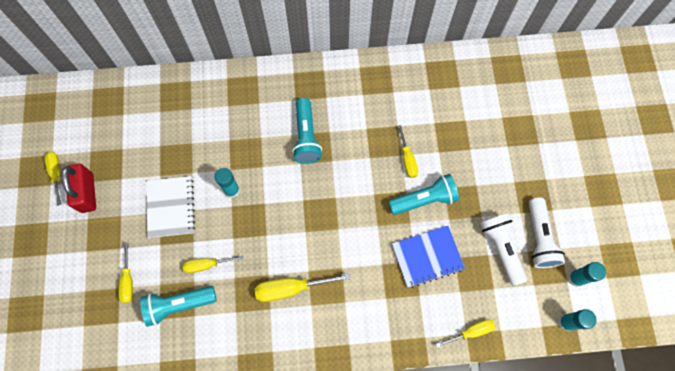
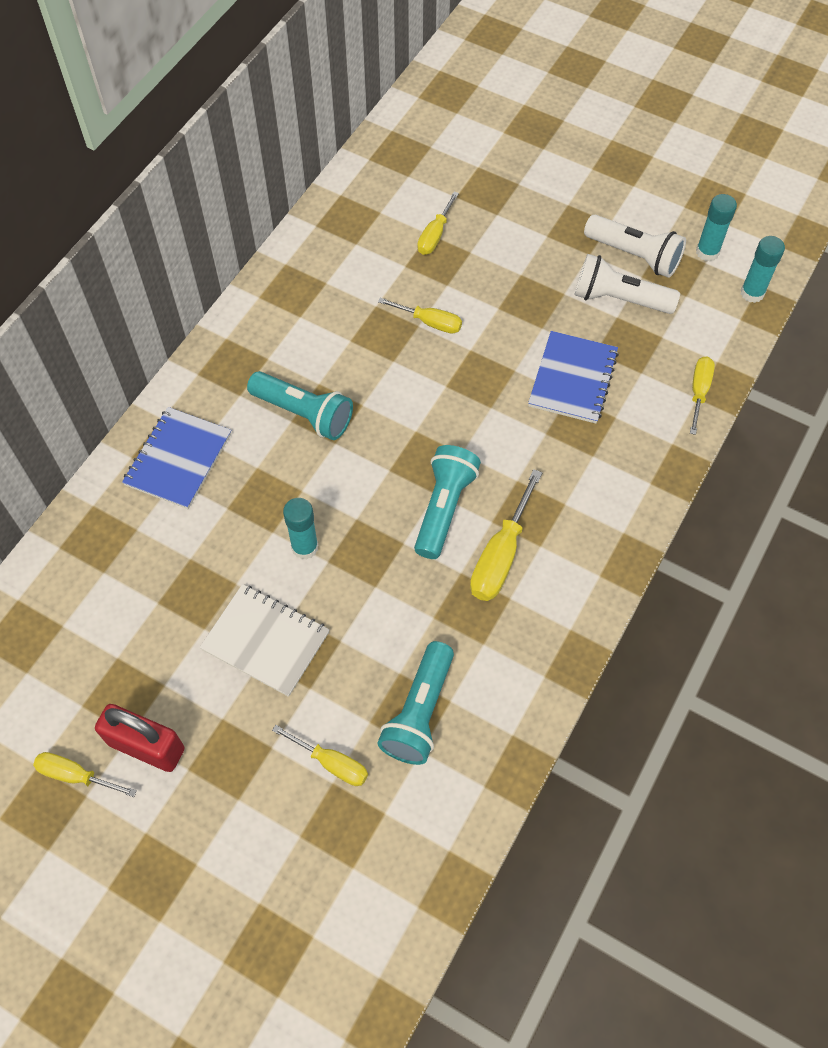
camera: 55 degrees left, 10 degrees down
(207, 265) = (388, 642): yellow screwdriver -> yellow screwdriver (435, 235)
(240, 99) = (178, 459): none -> blue notebook
(424, 199) = (496, 337): turquoise flashlight -> turquoise flashlight (444, 508)

